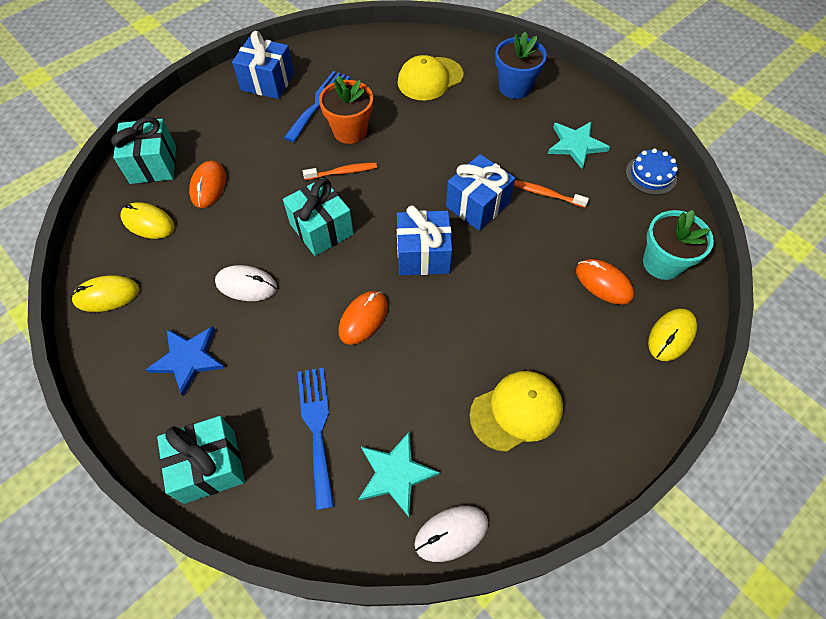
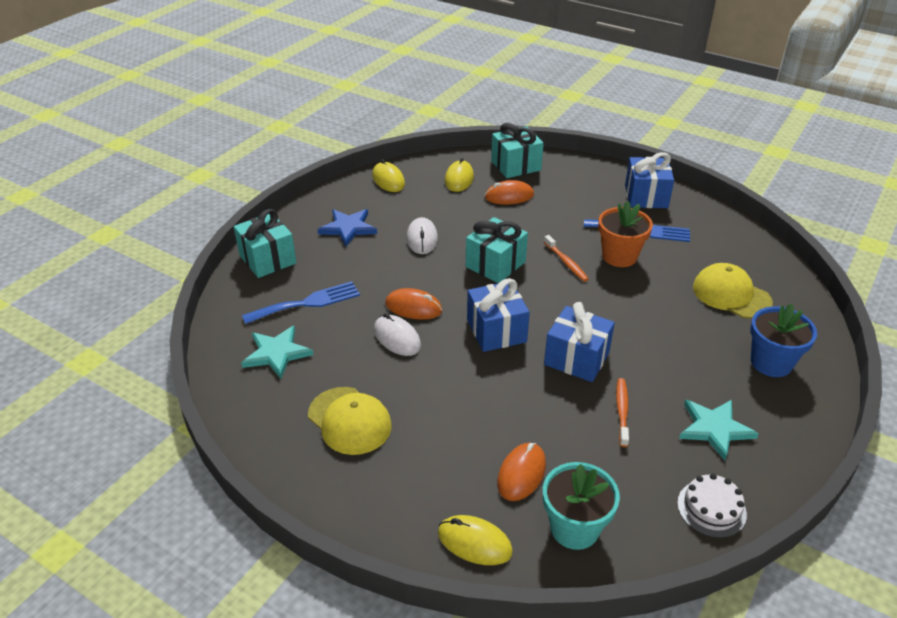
camera: 75 degrees right, 20 degrees down
(451, 533) = (231, 394): white mouse -> white mouse (397, 338)
(651, 175) = (711, 508): blue cake -> white cake

